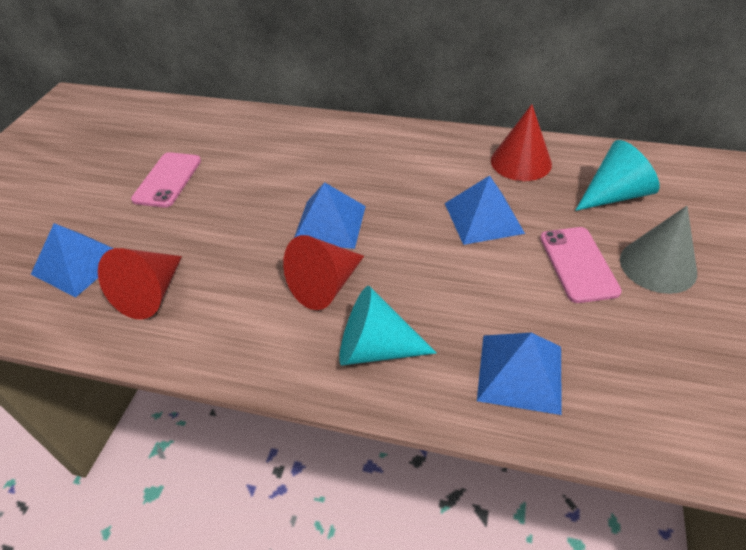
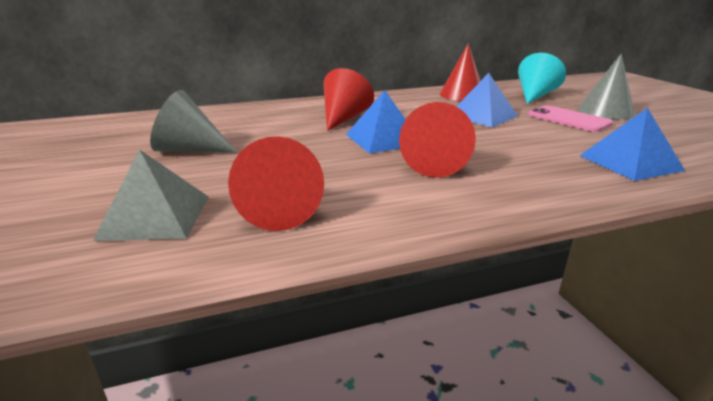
camera: 35 degrees left, 20 degrees down
(79, 263) = (156, 216): blue pyramid -> grey pyramid
(167, 180) = (189, 150): pink phone -> grey cone
(336, 170) = (344, 118): none -> red cone
(375, 348) = (528, 180): turquoise cone -> none

